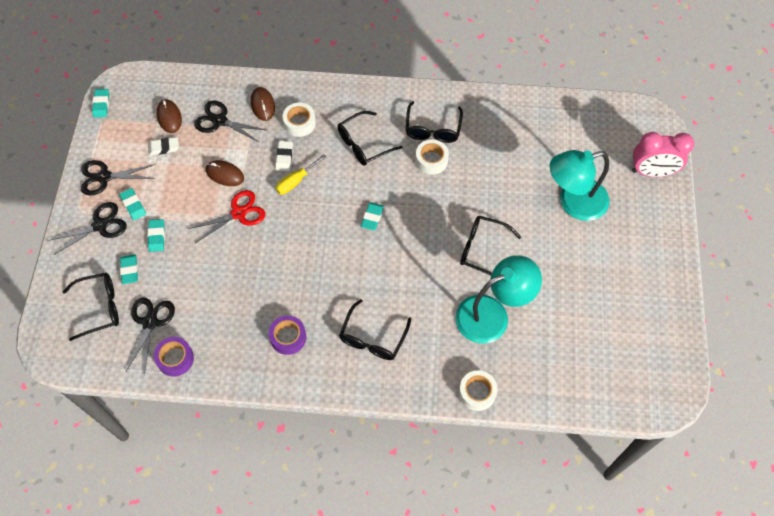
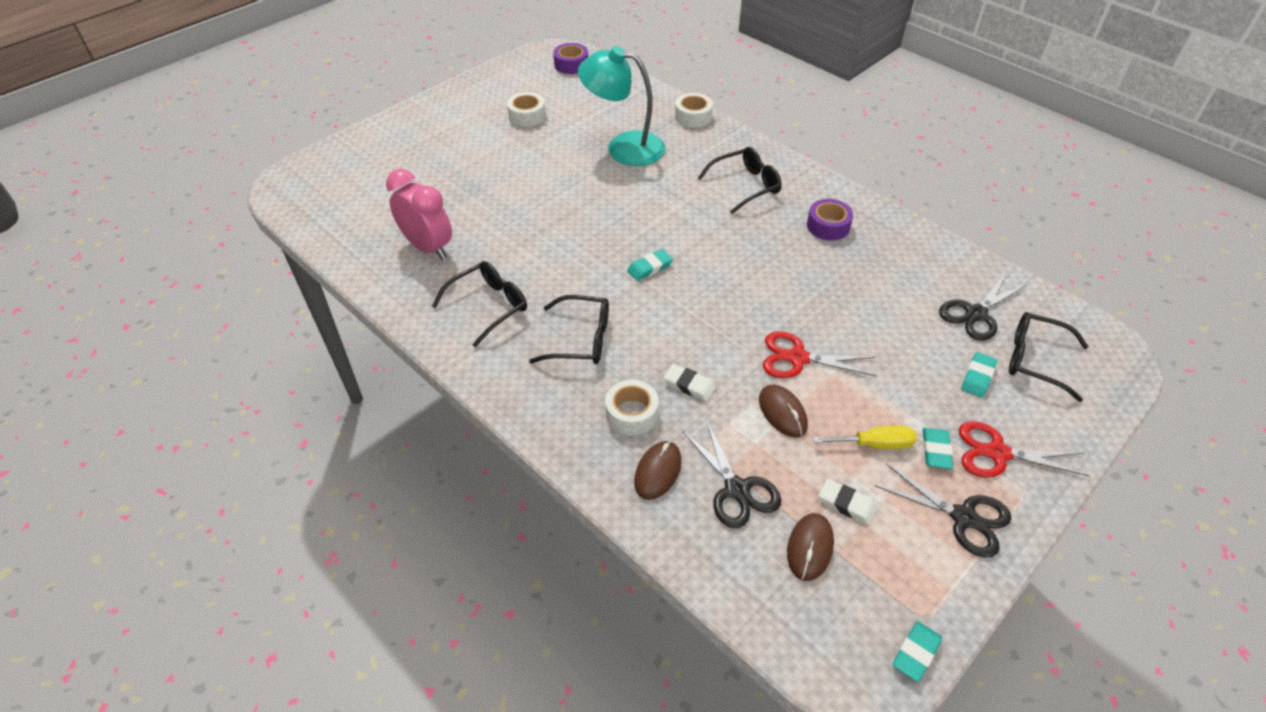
camera: 140 degrees left, 15 degrees down
(100, 225) = (998, 453): black scissors -> red scissors
(156, 236) = (922, 394): turquoise eraser -> none
(175, 359) = (962, 270): purple tape -> purple tape (571, 65)
(284, 157) = (689, 385): white eraser -> white eraser turned 75 degrees clockwise
(295, 181) = (699, 350): yellow screwdriver -> yellow screwdriver (874, 444)
(431, 160) = (529, 279): white tape -> white tape (527, 116)
(482, 249) = (575, 187): black glasses -> none
(573, 202) = (451, 172): turquoise lamp -> none
(652, 172) = (354, 154): pink clock -> pink clock (428, 247)

